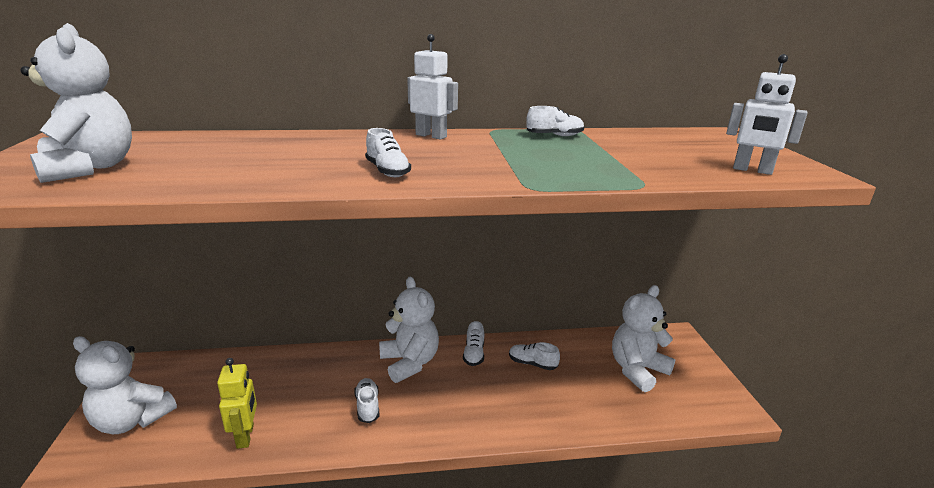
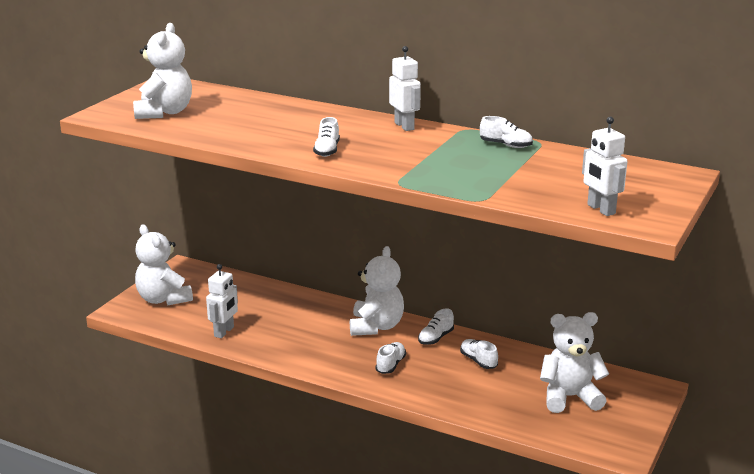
camera: 35 degrees right, 0 degrees up
(245, 436) = (224, 332): yellow robot -> white robot
(367, 406) = (317, 343): white shoe -> white shoe (390, 365)

